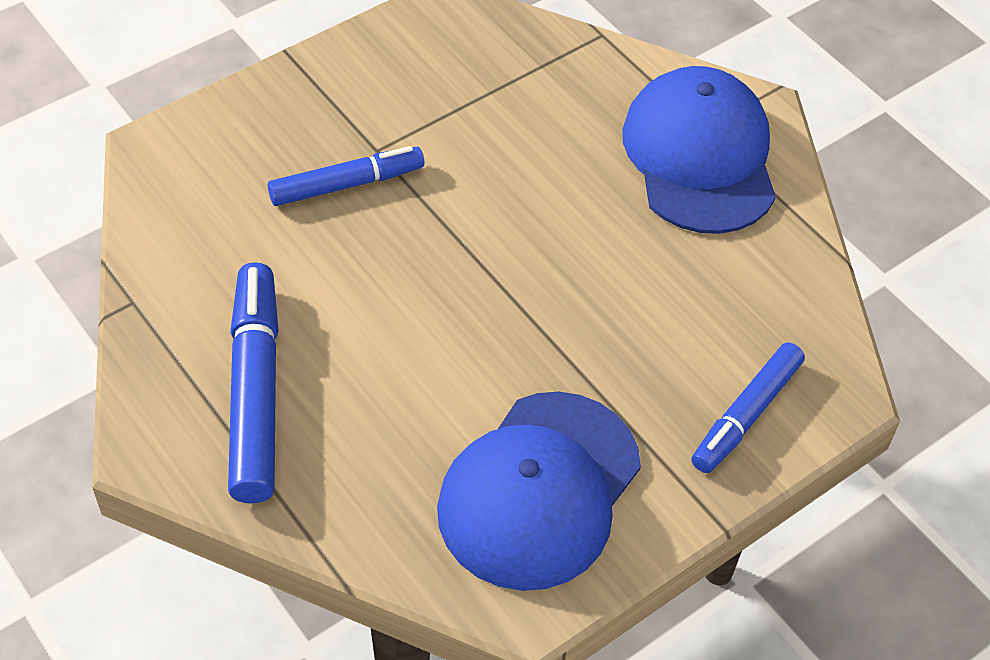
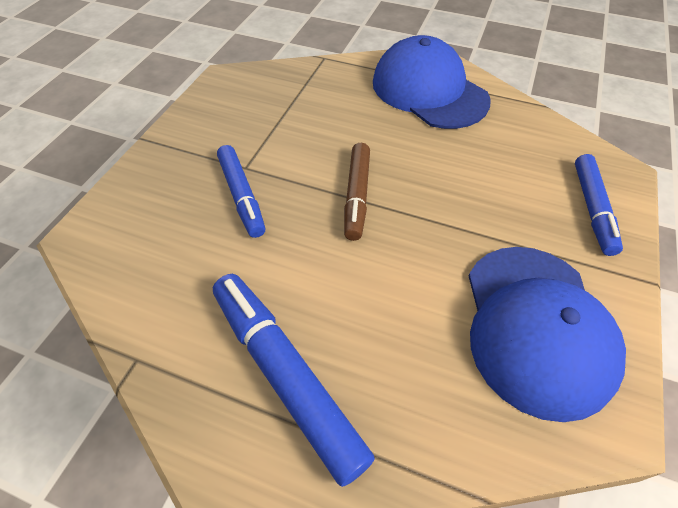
camera: 30 degrees left, 0 degrees up
(347, 184) = (242, 196): blue marker -> blue marker turned 120 degrees clockwise
(476, 251) = (356, 196): none -> brown marker

